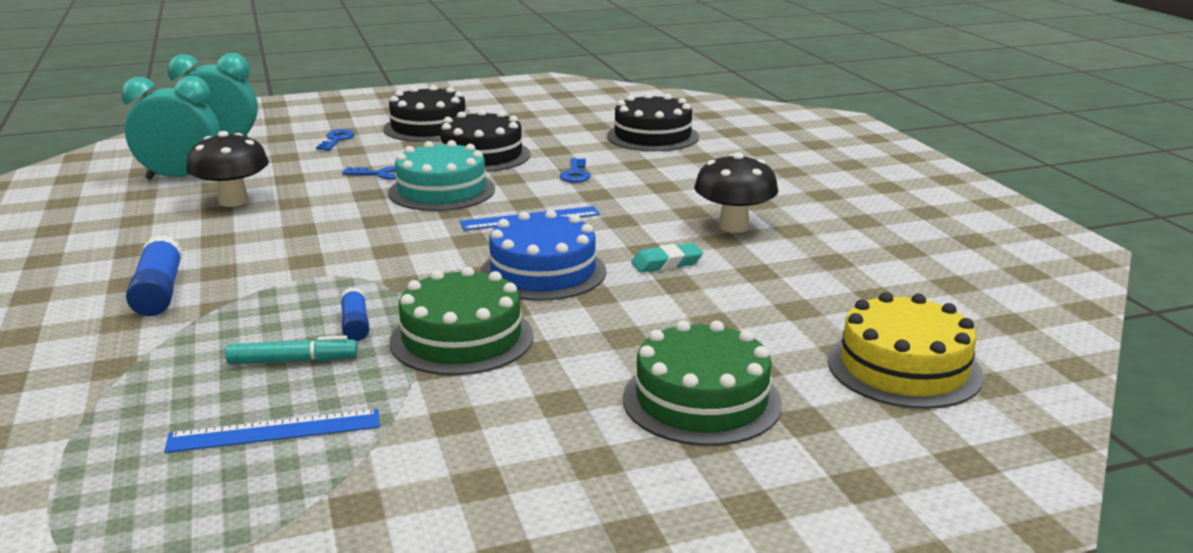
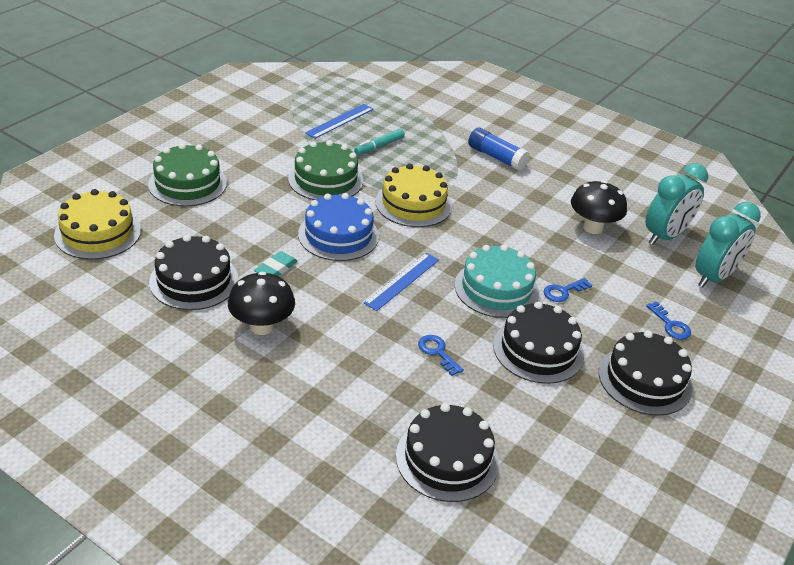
camera: 140 degrees right, 15 degrees up
(355, 325) = (382, 170): blue glue stick -> none
(389, 275) = (413, 204): none -> yellow cake
(784, 279) = (194, 280): none -> black cake

